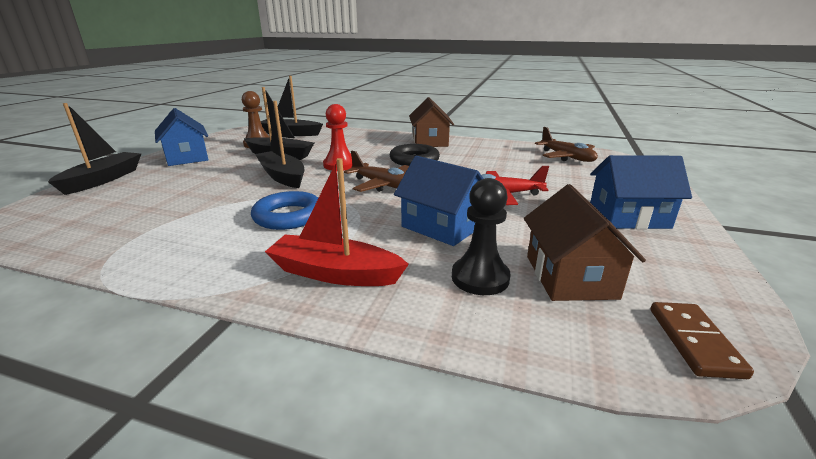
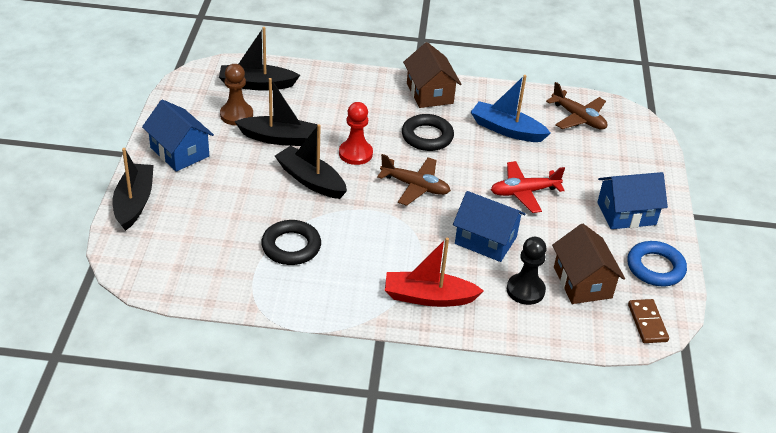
camera: 15 degrees left, 15 degrees up
(211, 216) = (291, 246): none -> black ring
(288, 216) = (357, 240): blue ring -> blue ring (655, 268)
(493, 160) = (506, 130): none -> blue boat

